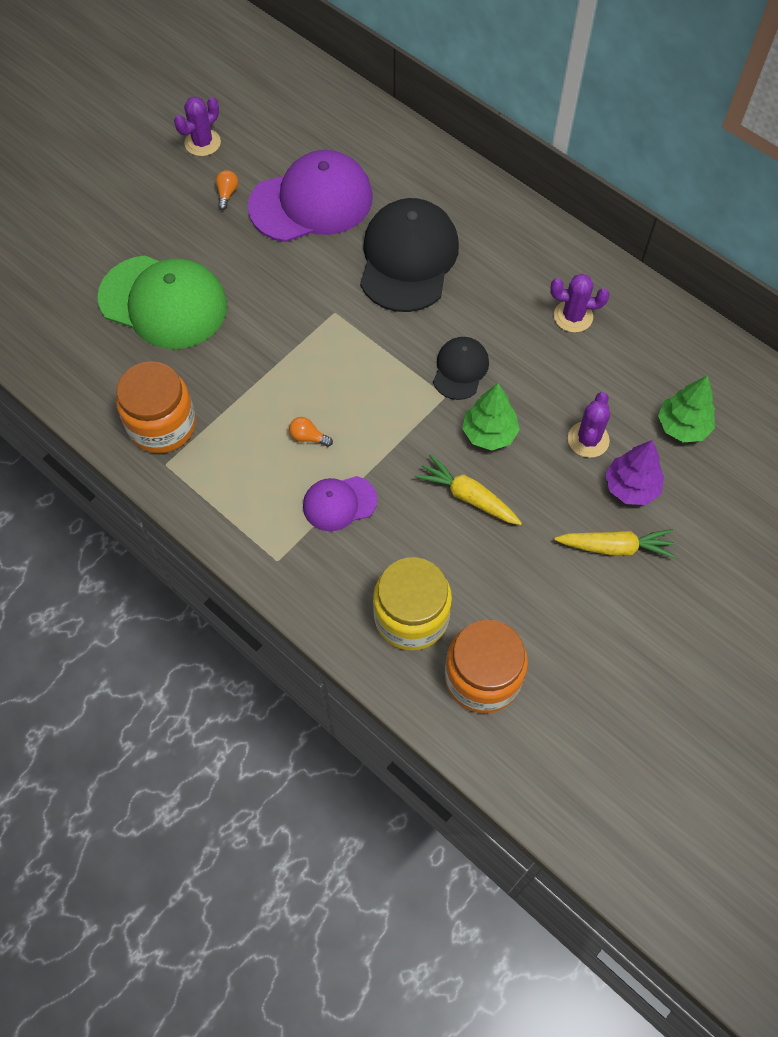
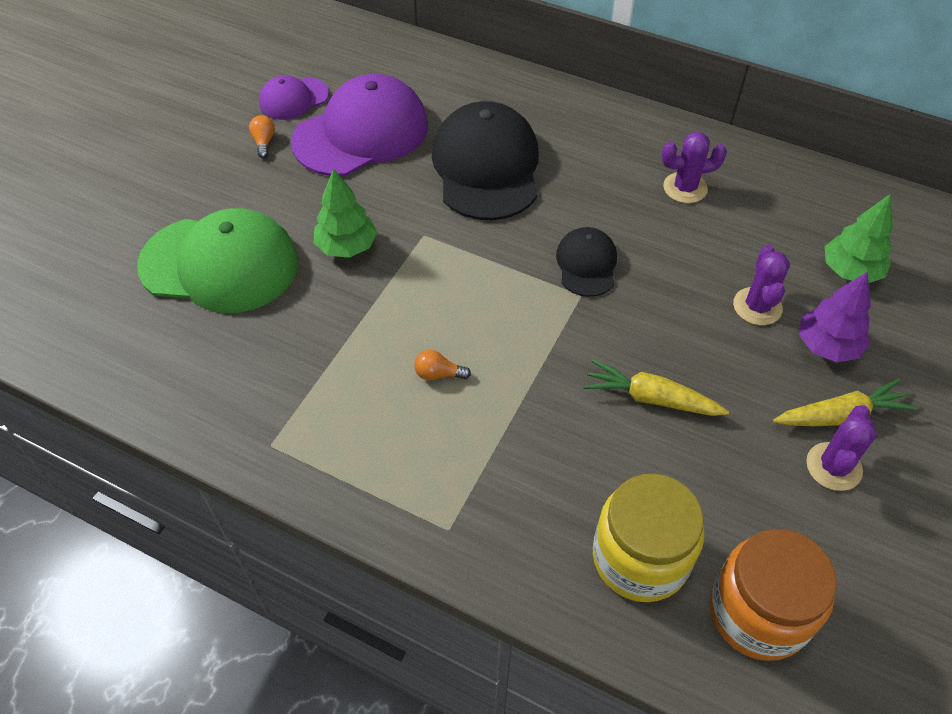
camera: 15 degrees left, 10 degrees down
(162, 425) = (254, 400): orange jar -> none
(202, 143) = (222, 100): purple cactus -> purple cactus (833, 467)
(339, 503) = (502, 441): purple cap -> purple cap (294, 99)
(489, 433) = (646, 324): green tree -> green tree (347, 246)

